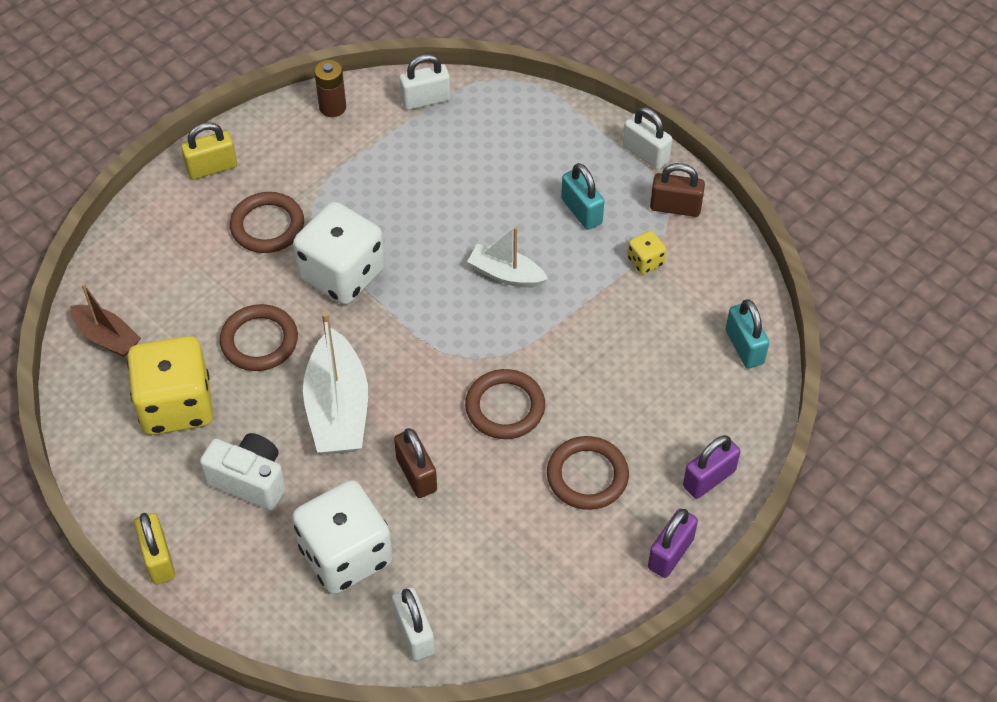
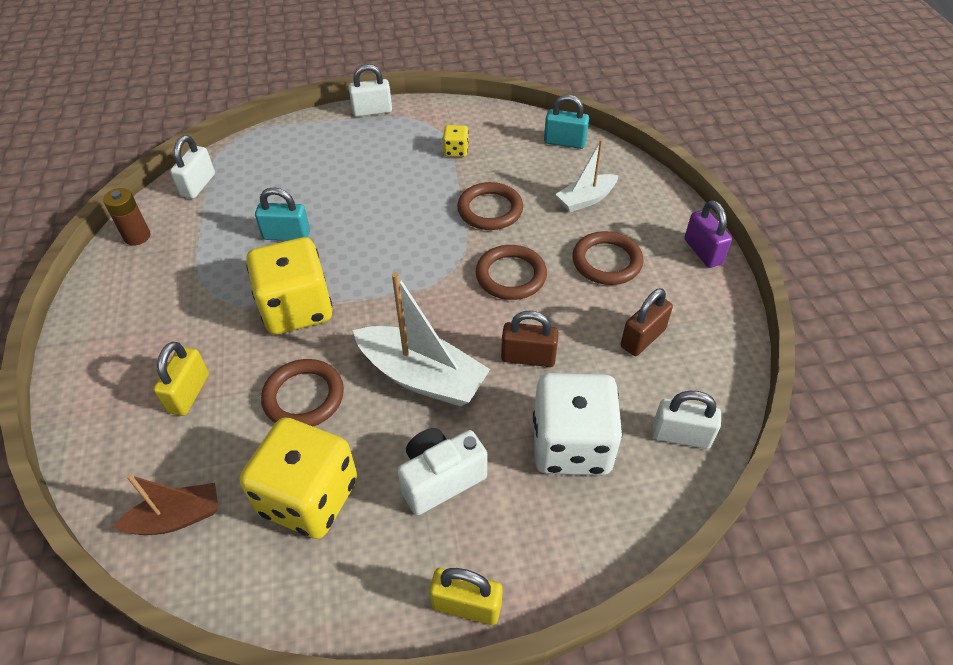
camera: 55 degrees left, 5 degrees down
(212, 167) = (94, 340): yellow padlock -> yellow padlock (189, 393)
(267, 226) = (197, 332): brown ring -> brown ring (490, 210)
(342, 274) = (297, 309): white dice -> yellow dice
(506, 274) = (396, 219): white boat -> white boat (586, 199)
(581, 211) = (384, 159): turquoise padlock -> turquoise padlock (286, 235)
(675, 207) = (428, 119): brown padlock -> brown padlock (642, 338)
(709, 478) = (654, 205): purple padlock -> none

